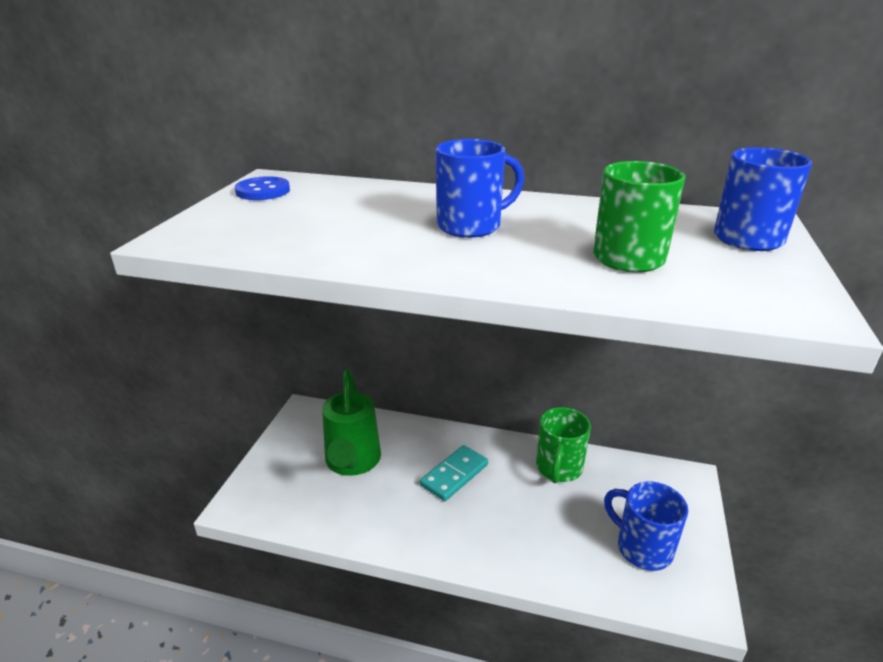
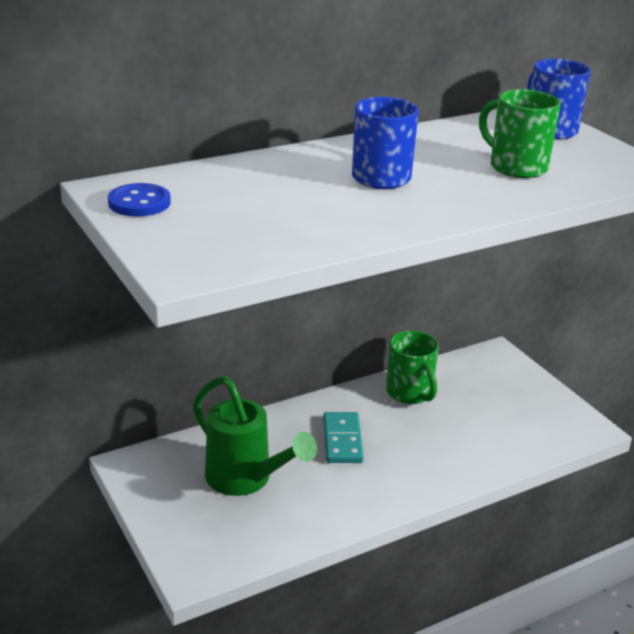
camera: 45 degrees left, 0 degrees up
(642, 548) = (522, 415): blue mug -> none

